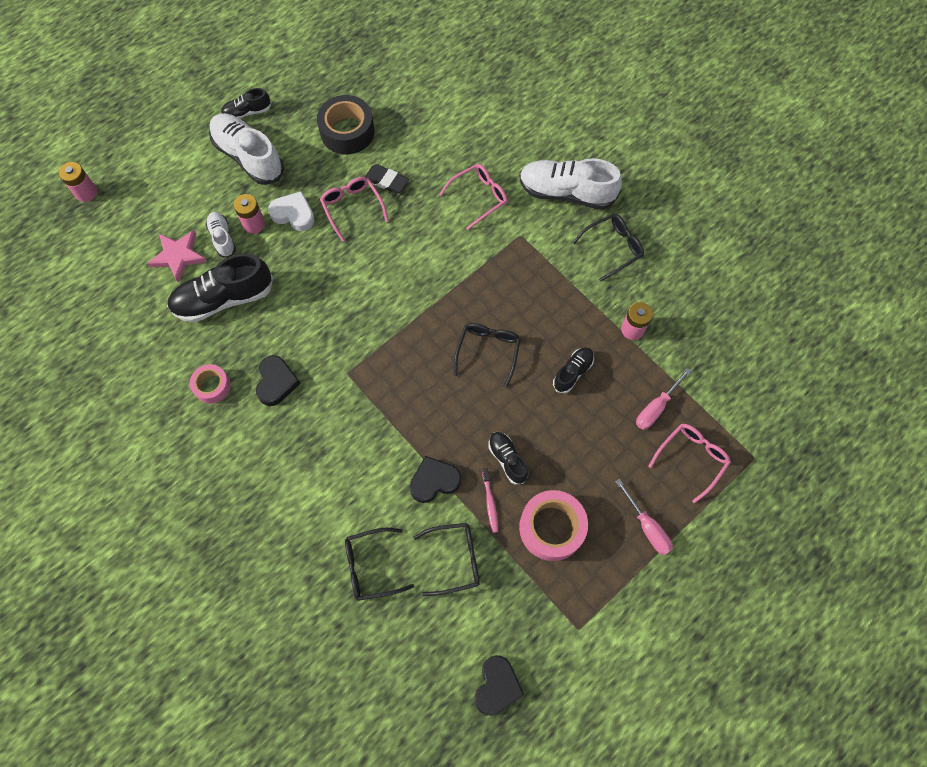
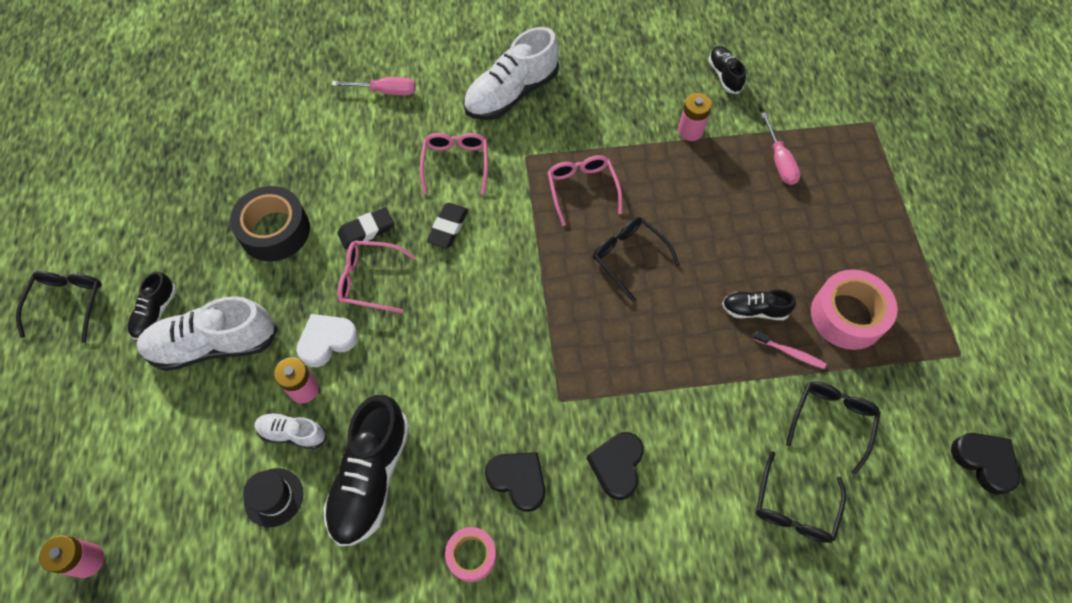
camera: 55 degrees left, 5 degrees down
(178, 256) = (273, 497): pink star -> black hat
(425, 226) = (448, 227): none -> black eraser
(434, 481) = (736, 389): black heart -> black heart (617, 466)
(573, 372) = (700, 202): black shoe -> black shoe (724, 75)
(612, 248) = (597, 95): black glasses -> black glasses (68, 303)
(647, 527) = (890, 239): pink screwdriver -> pink screwdriver (385, 91)
(691, 459) = (845, 166): pink glasses -> pink glasses (582, 189)

